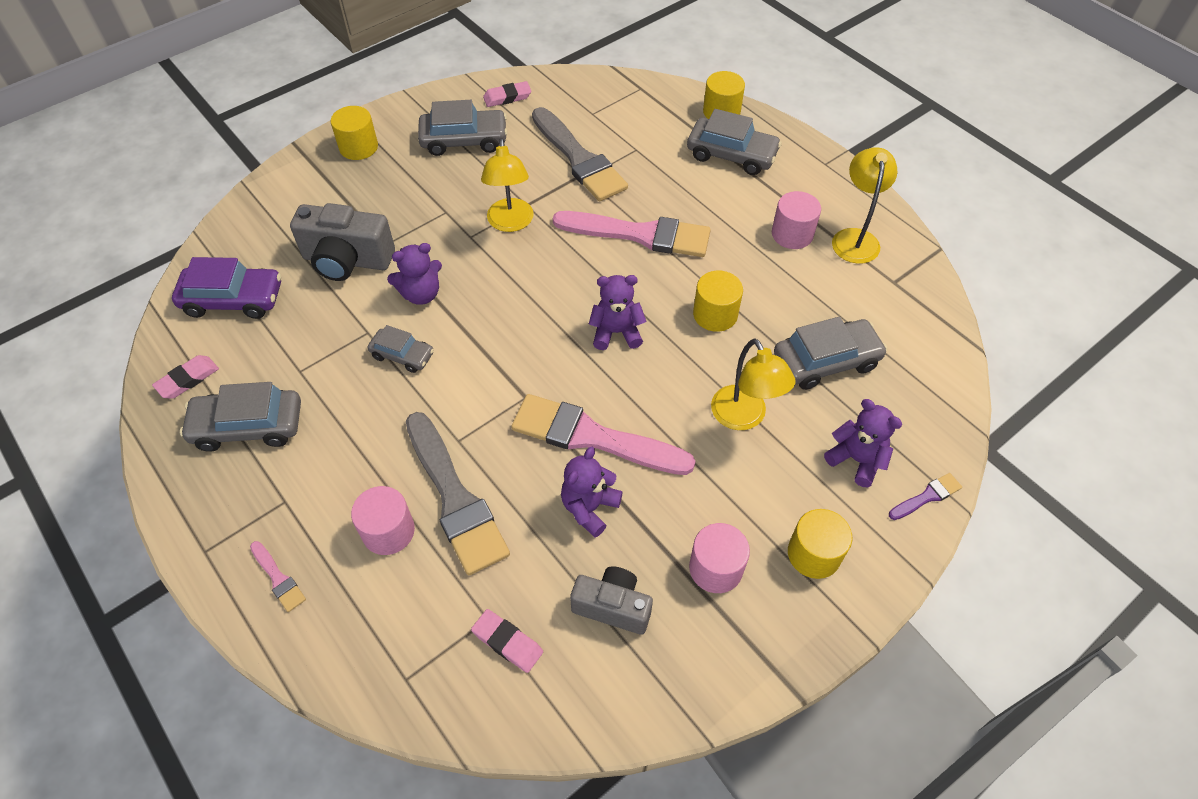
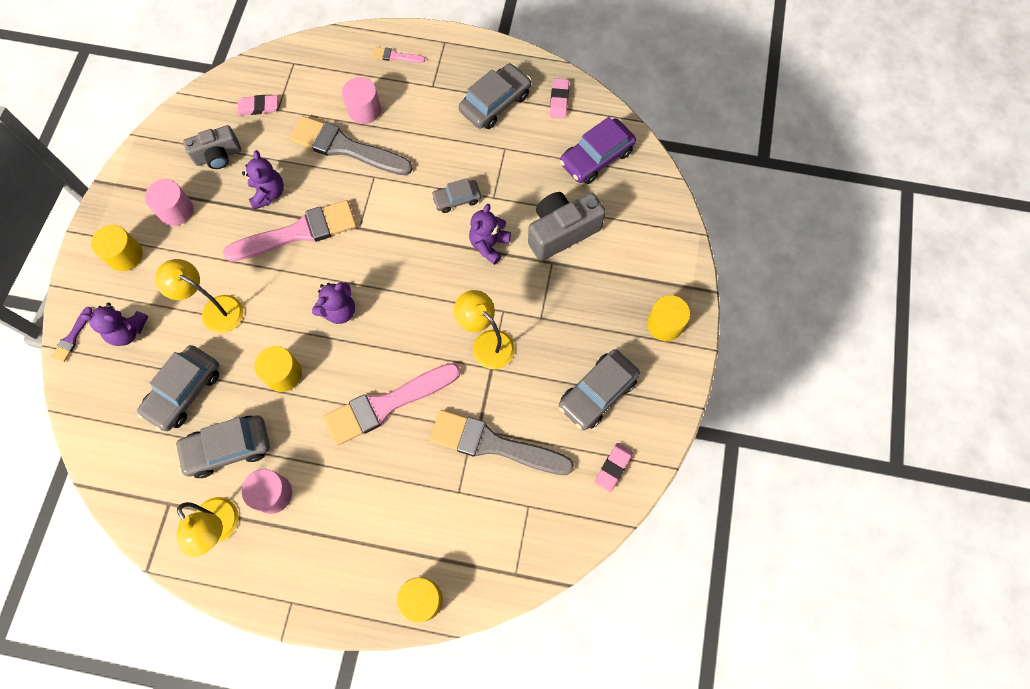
camera: 140 degrees right, 15 degrees up
(731, 155) = (376, 549): grey car -> grey car (228, 448)

